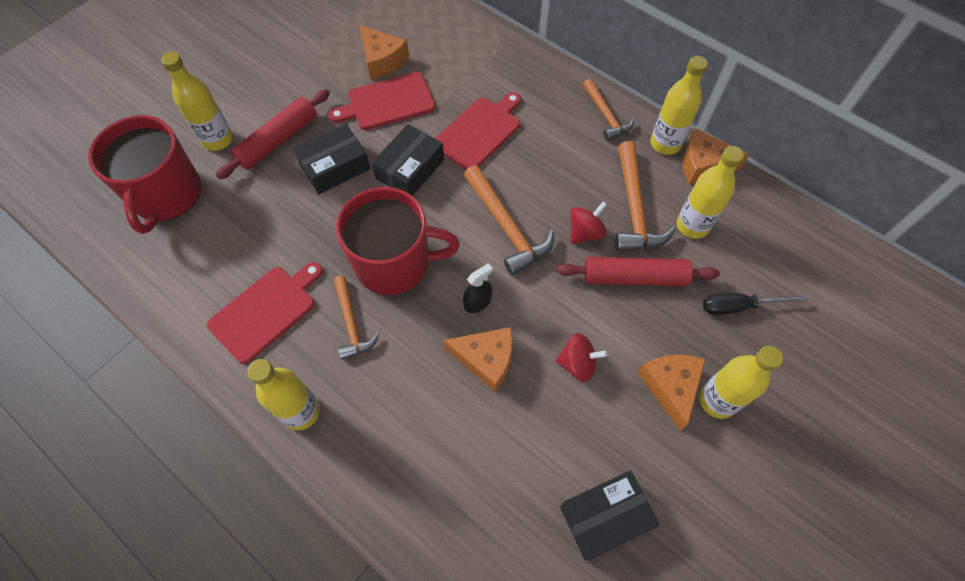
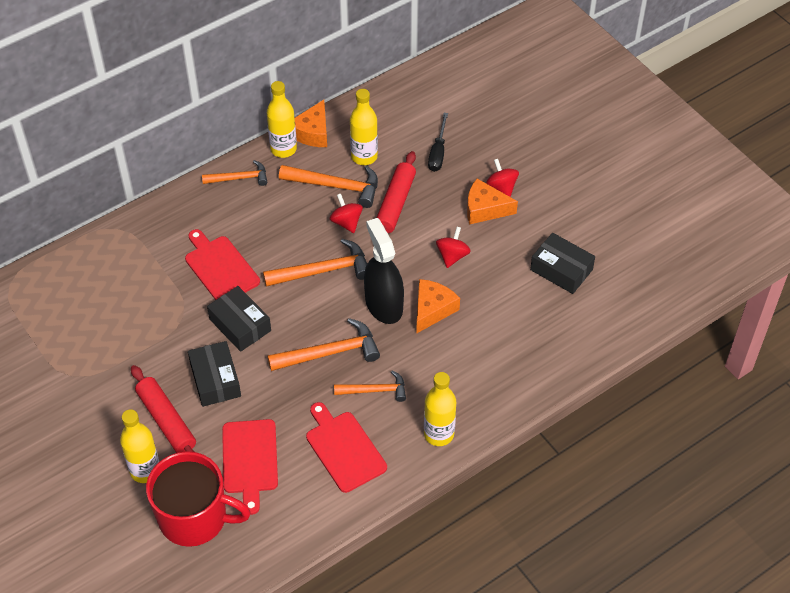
camera: 75 degrees left, 10 degrees down
(382, 60) = (103, 324): orange cheese -> none
(387, 102) = (158, 329): red cutting board -> red cutting board (250, 460)
(394, 263) = (330, 352): red mug -> orange hammer
(477, 302) = (384, 304): black spray bottle -> black spray bottle, size x2.16
(605, 517) = (561, 270): black box -> black box turned 45 degrees counterclockwise
(717, 400) = (501, 187): yellow bottle -> red spinning top

